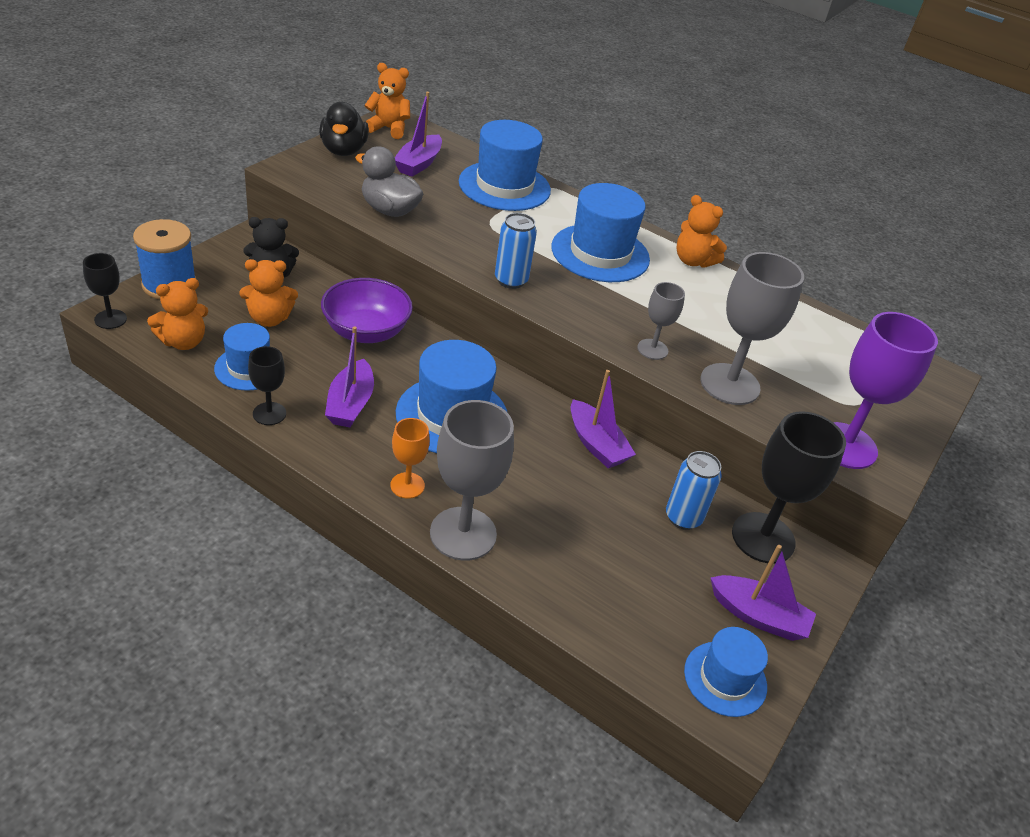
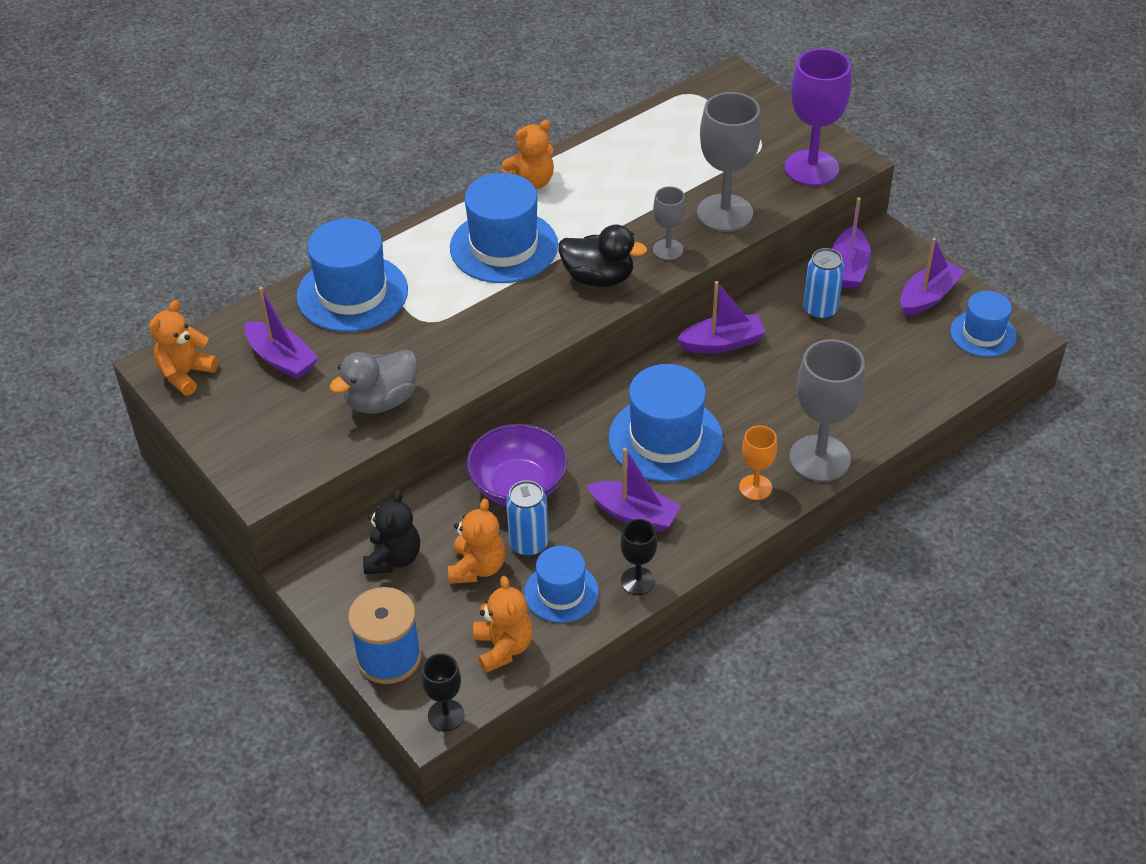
camera: 65 degrees left, 5 degrees up
(343, 150) = (231, 424): black duck -> black duck (598, 278)
(511, 280) = (539, 325): blue can -> blue can (529, 544)
(763, 538) = (848, 268): black goblet -> purple boat

